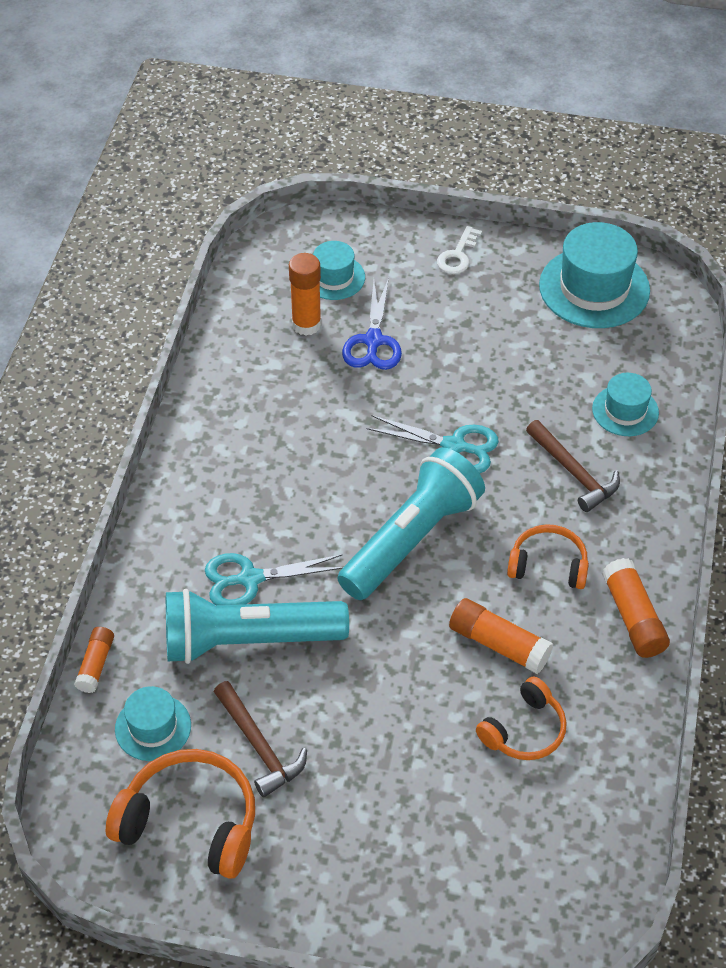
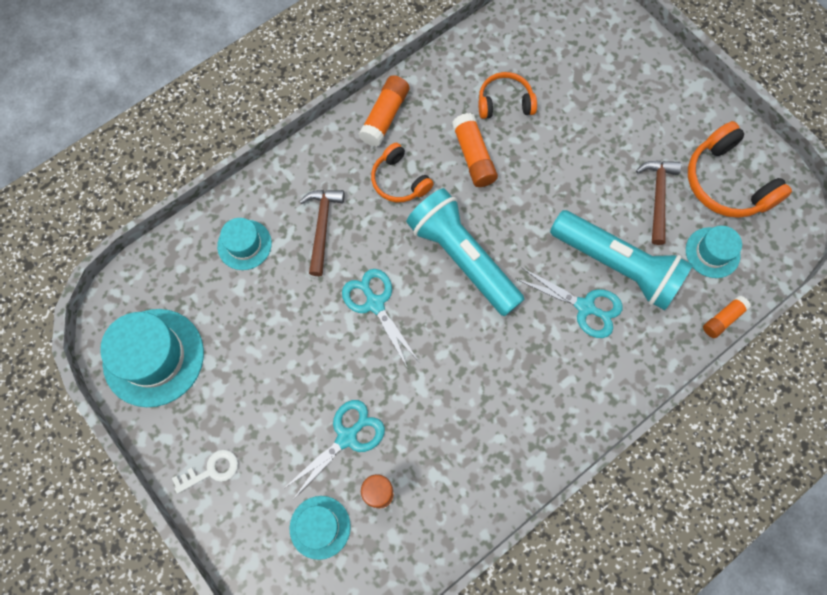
camera: 140 degrees left, 20 degrees up
(373, 341) = (347, 437): blue scissors -> turquoise scissors
(412, 539) = (462, 258): turquoise flashlight -> turquoise flashlight turned 60 degrees clockwise

